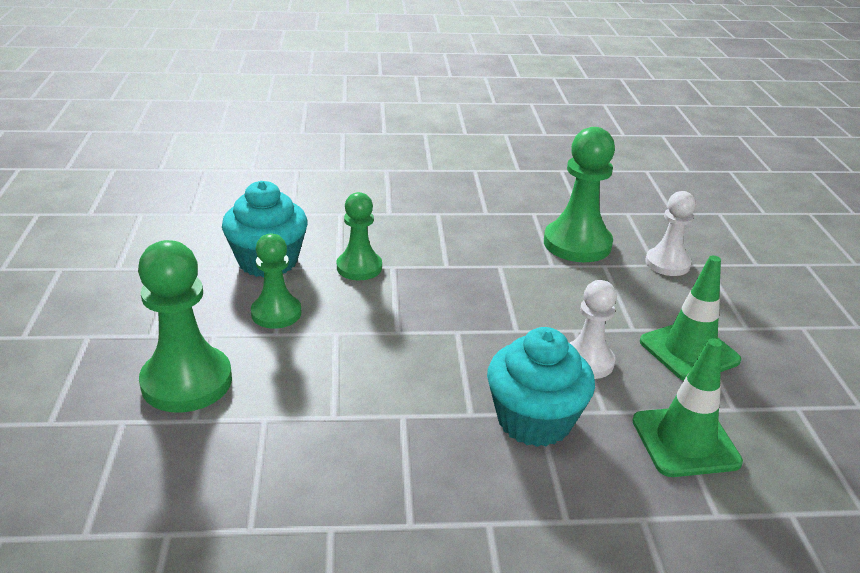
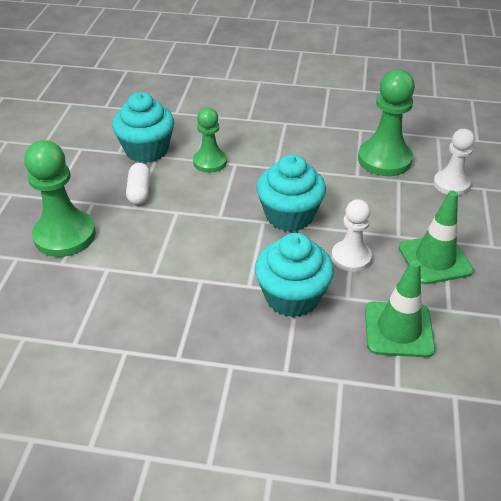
camera: 15 degrees right, 10 degrees up
(276, 313) = (139, 192): green pawn -> white capsule
(489, 321) = (289, 215): none -> turquoise cupcake

